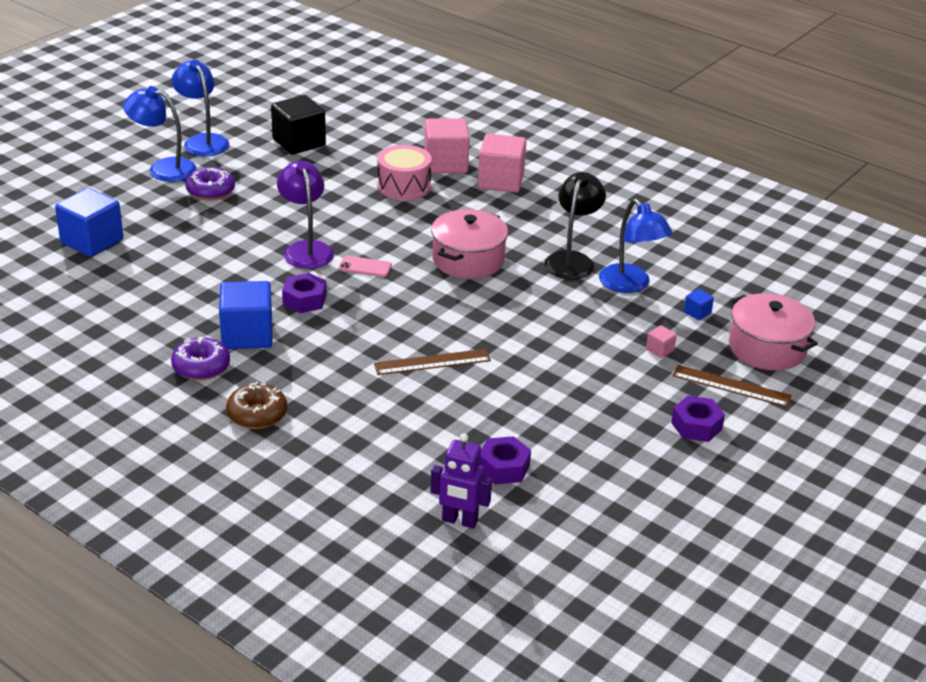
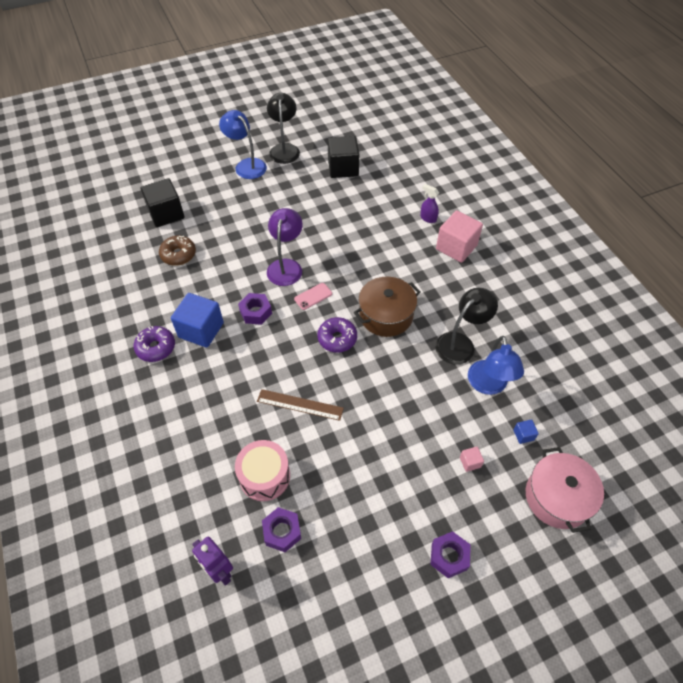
camera: 30 degrees right, 20 degrees up
(92, 241) = (166, 214): blue cube -> black cube
(202, 141) = (284, 149): blue lamp -> black lamp
(210, 191) = (261, 194): purple donut -> purple donut (337, 338)
(257, 414) = (160, 405): brown donut -> brown donut (178, 255)
(365, 267) = (313, 296): pink phone -> pink phone turned 75 degrees counterclockwise
(404, 186) = (386, 230): pink drum -> pink drum (264, 476)
(445, 164) = (428, 218): pink cube -> purple spray bottle
(468, 260) = (386, 315): pink pot -> brown pot
(731, 386) = (503, 526): brown ruler -> none

